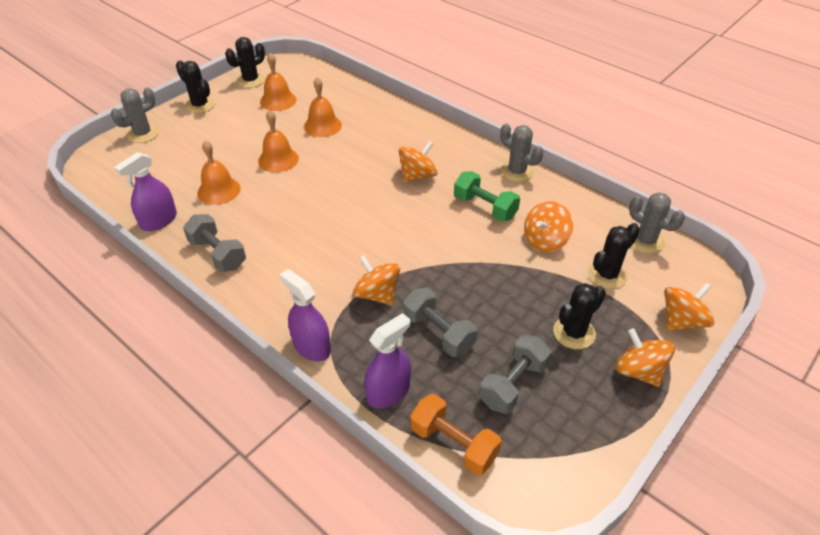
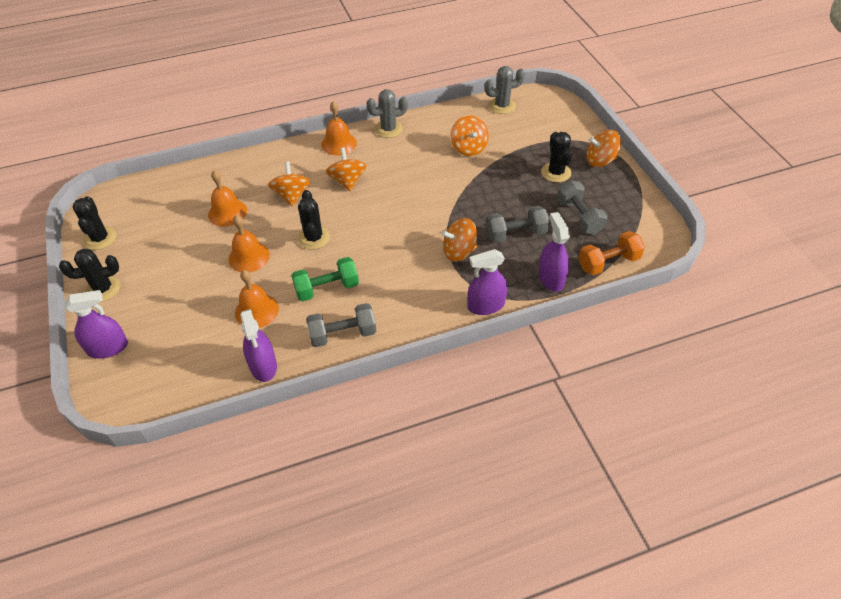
camera: 60 degrees left, 5 degrees up
(143, 134) = (108, 348): grey cactus -> purple spray bottle
(278, 100) = (157, 229): orange bell -> orange bell (338, 143)
(485, 207) = (413, 161): green dumbbell -> green dumbbell (327, 288)
(607, 275) = (518, 136): black cactus -> black cactus (314, 238)
(682, 321) = (575, 125): orange spinning top -> orange spinning top (292, 195)

